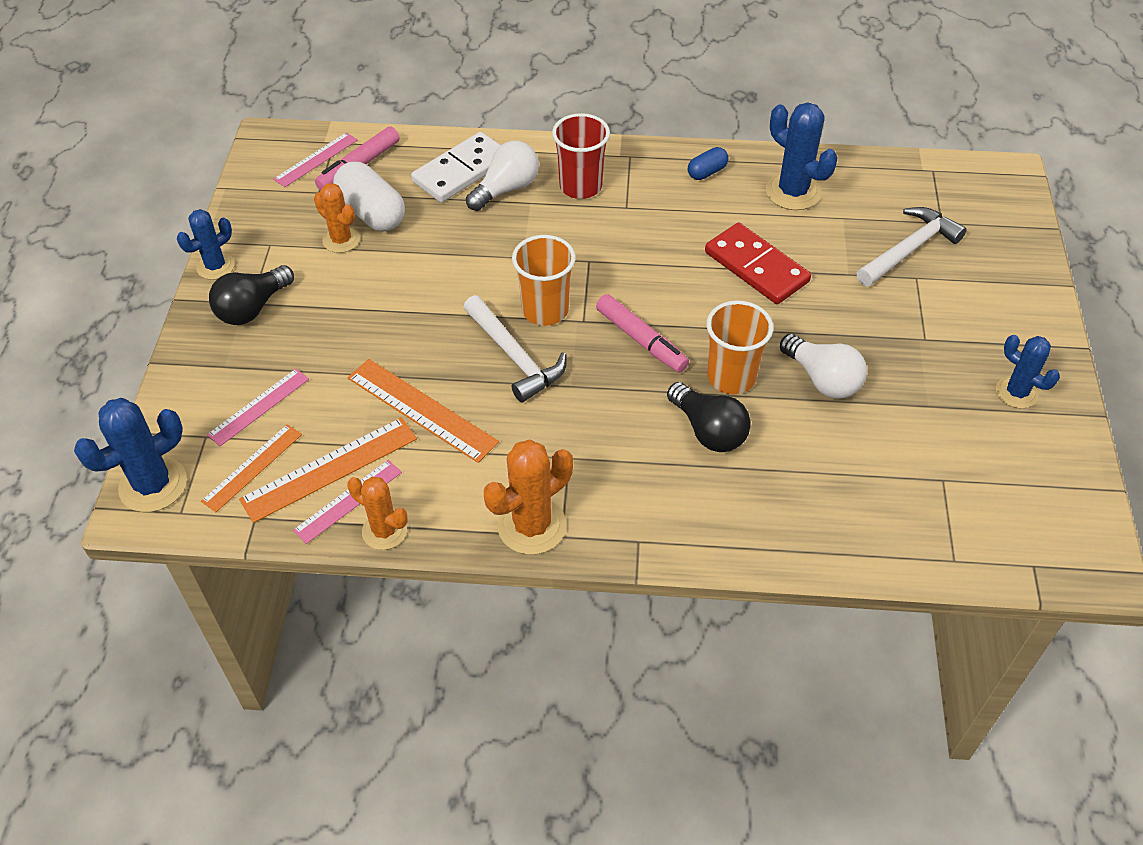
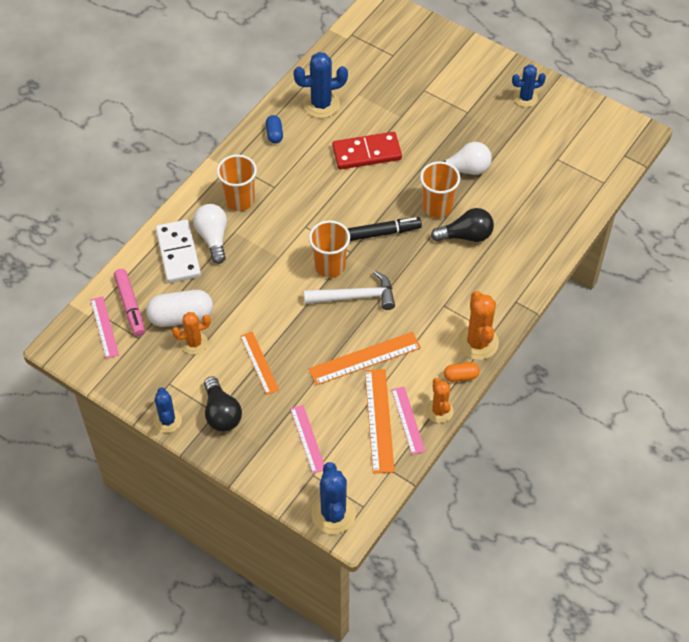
camera: 60 degrees left, 5 degrees up
(252, 467) = (353, 458): orange ruler -> orange ruler (259, 362)
(384, 531) = (439, 411): orange cactus -> orange cactus turned 75 degrees counterclockwise
(460, 531) = (461, 376): none -> orange capsule
(580, 186) = (239, 200): red cup -> orange cup
(641, 340) = (384, 233): pink marker -> black marker
(909, 249) = (402, 80): white hammer -> none

